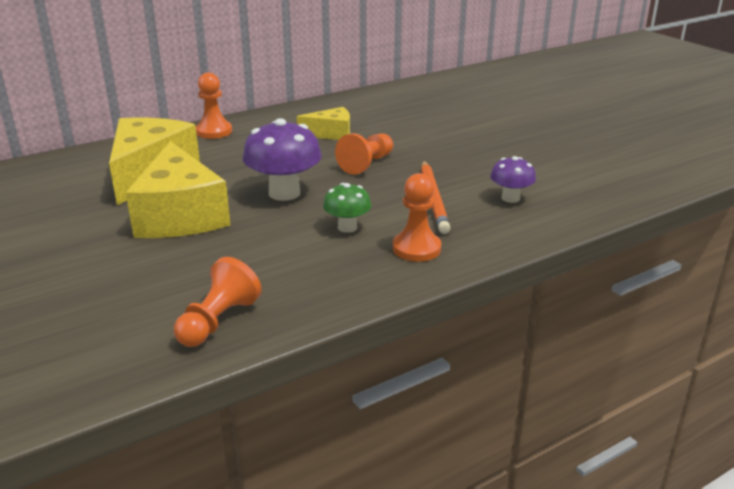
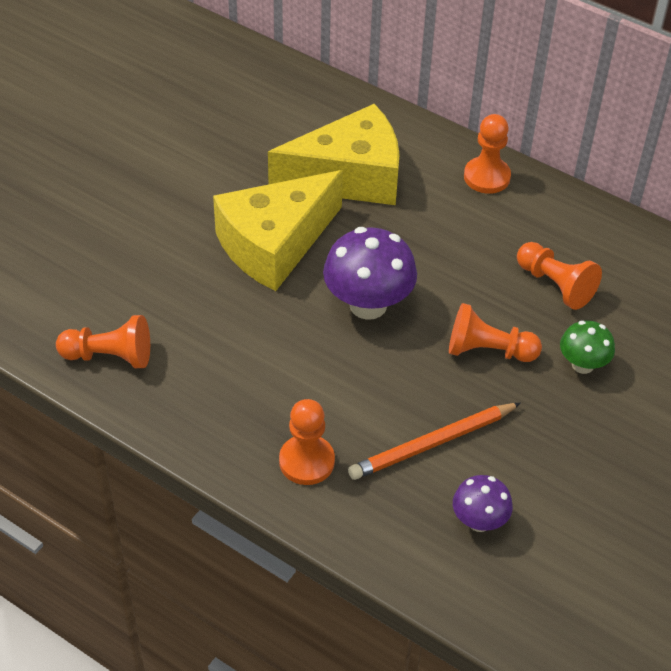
camera: 65 degrees right, 20 degrees up
(331, 134) = (555, 285): yellow cheese -> orange pawn
(347, 227) = (321, 387): green mushroom -> green mushroom (582, 365)

